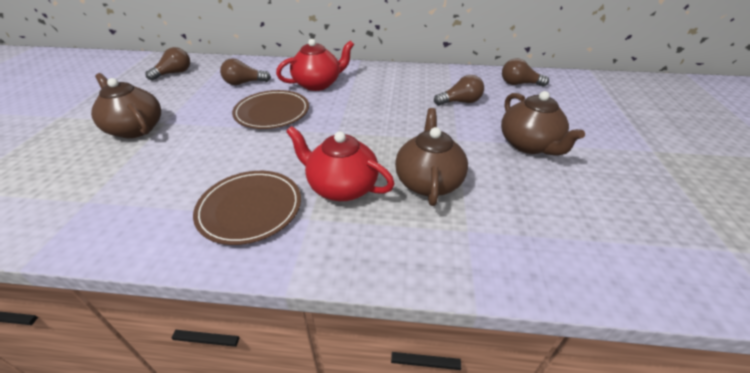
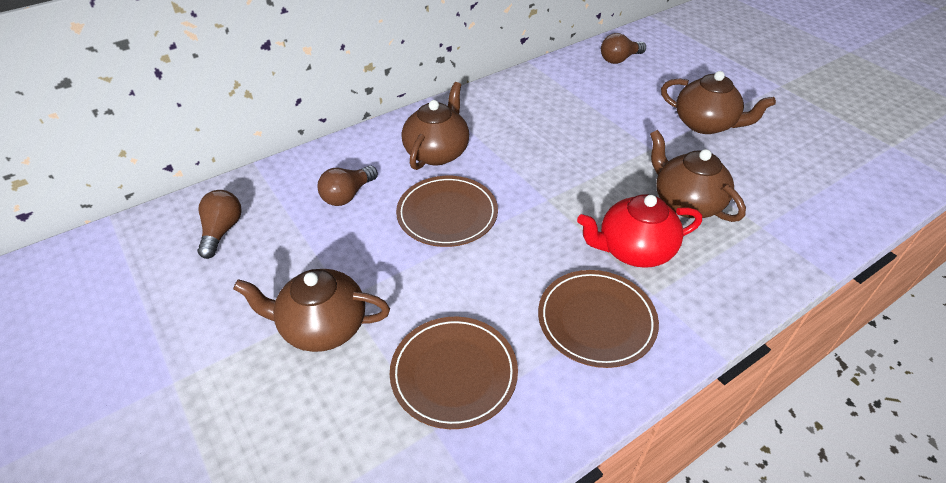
camera: 40 degrees left, 5 degrees up
(140, 183) = (454, 373): none -> brown plate
(318, 84) = (437, 152): red teapot -> brown teapot
(460, 102) = (601, 105): brown light bulb -> none

